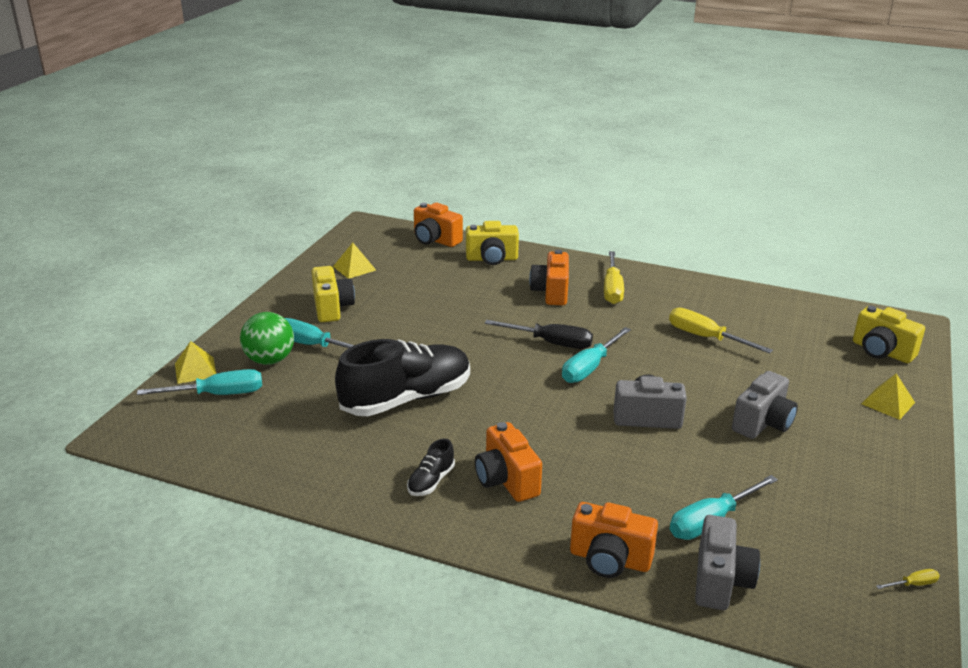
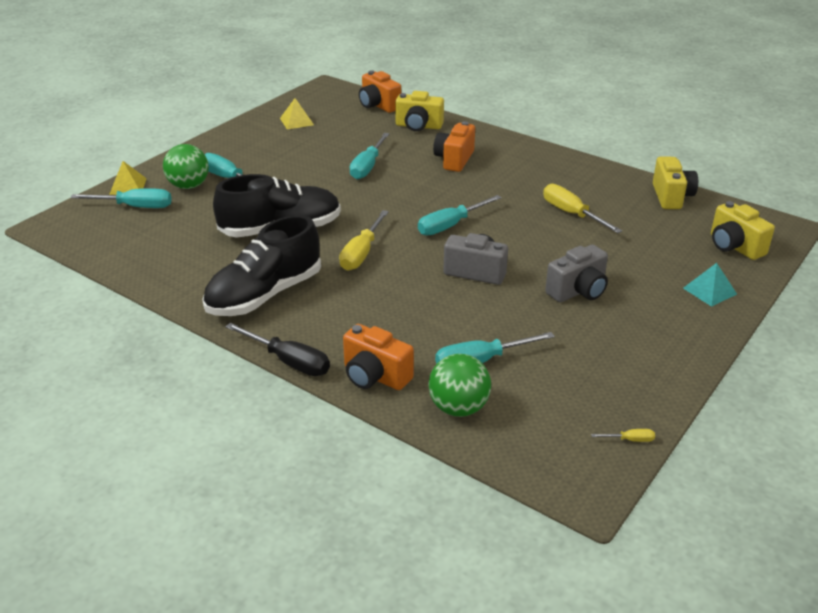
camera: 15 degrees right, 5 degrees up
(332, 308) = (260, 151): yellow camera -> yellow camera (671, 197)
(431, 481) = (264, 295): black shoe -> black shoe, size x2.34
(463, 311) = (367, 167): none -> turquoise screwdriver
(506, 480) = (326, 303): orange camera -> none
(551, 343) = (429, 201): black screwdriver -> black screwdriver (289, 361)
(612, 289) = (511, 163): yellow screwdriver -> yellow screwdriver (361, 253)
(720, 581) = (458, 408): grey camera -> green ball
(888, 403) = (709, 291): yellow pyramid -> turquoise pyramid

